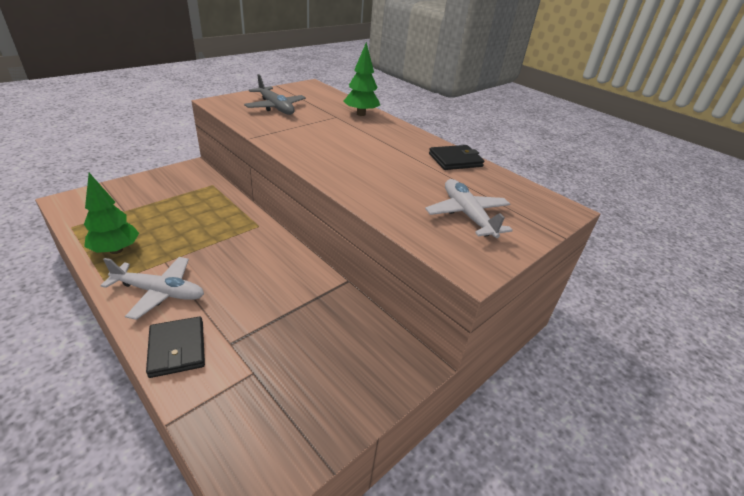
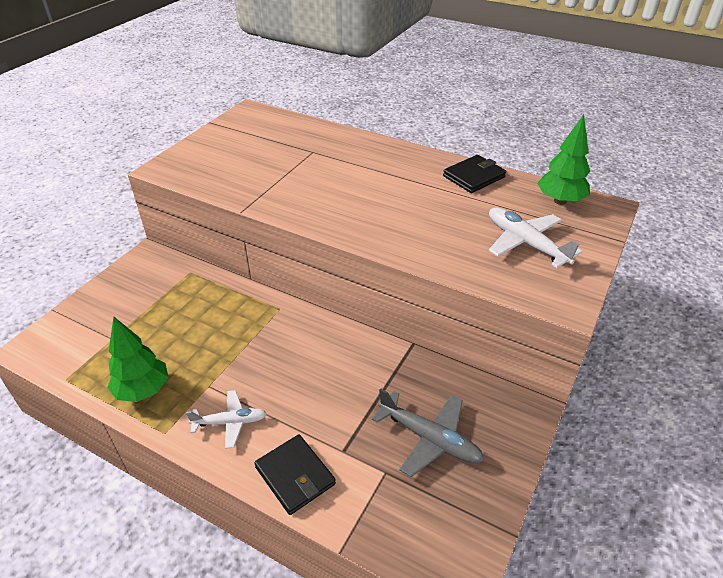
camera: 15 degrees left, 5 degrees up
(159, 292) = (230, 422): white plane -> white plane, size x0.66
(275, 107) = (235, 157): grey plane -> grey plane (429, 438)
(361, 114) = (337, 140): green tree -> green tree (560, 201)

